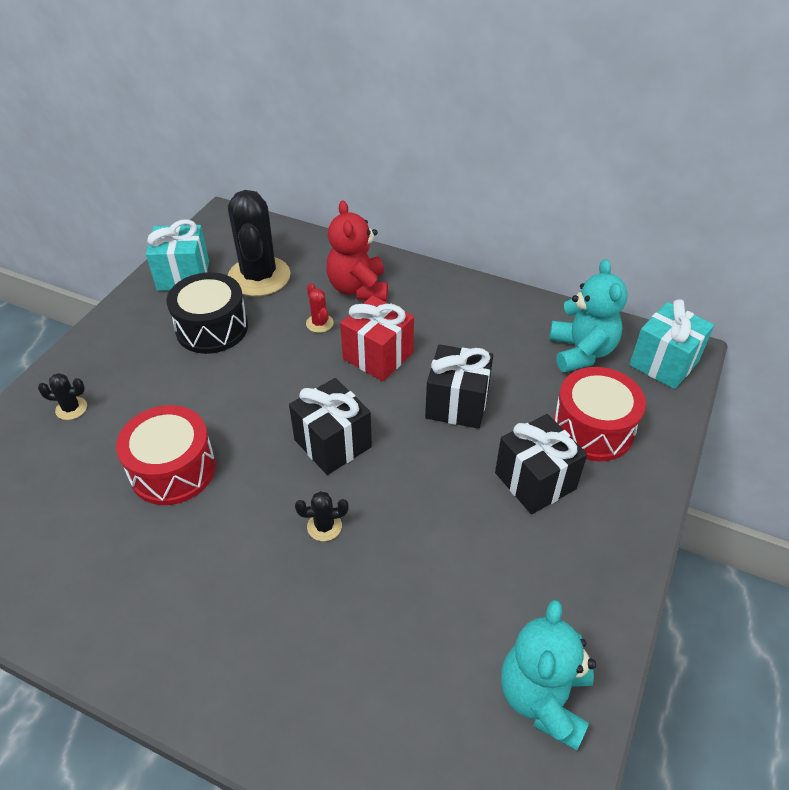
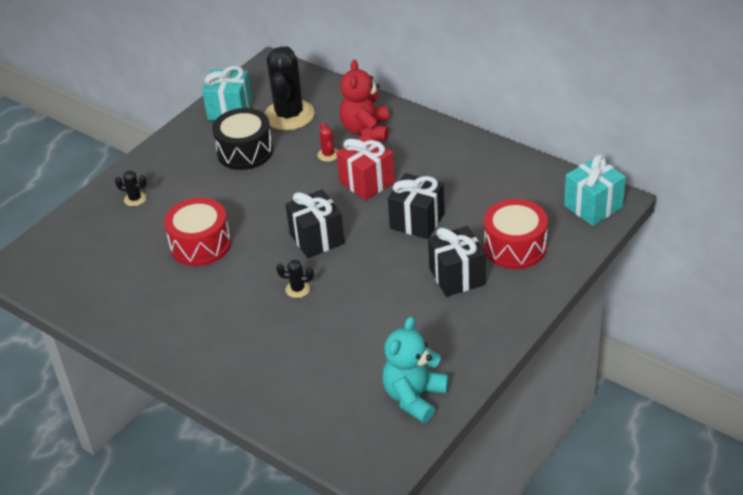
camera: 15 degrees right, 5 degrees down
(581, 352) = (529, 192): turquoise teddy bear -> none

